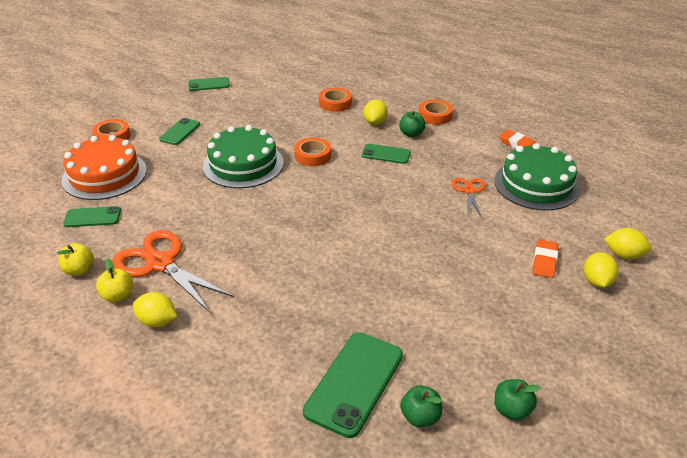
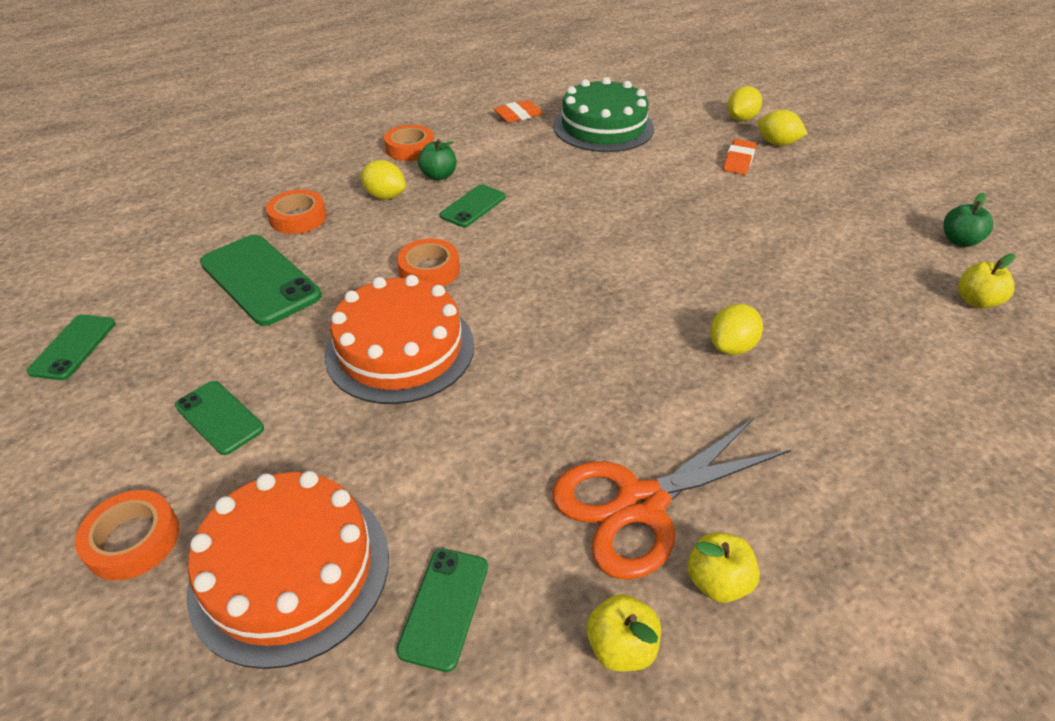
camera: 70 degrees left, 5 degrees up
(157, 321) = (794, 527): yellow lemon -> yellow lemon (731, 347)
(243, 164) = (400, 349): green cake -> orange cake
(354, 383) = (927, 337): green phone -> green phone (260, 279)
(420, 417) = (976, 301): green apple -> yellow apple
(469, 191) = (593, 169): orange scissors -> none
(544, 261) = (738, 161): orange eraser -> orange eraser turned 75 degrees clockwise

